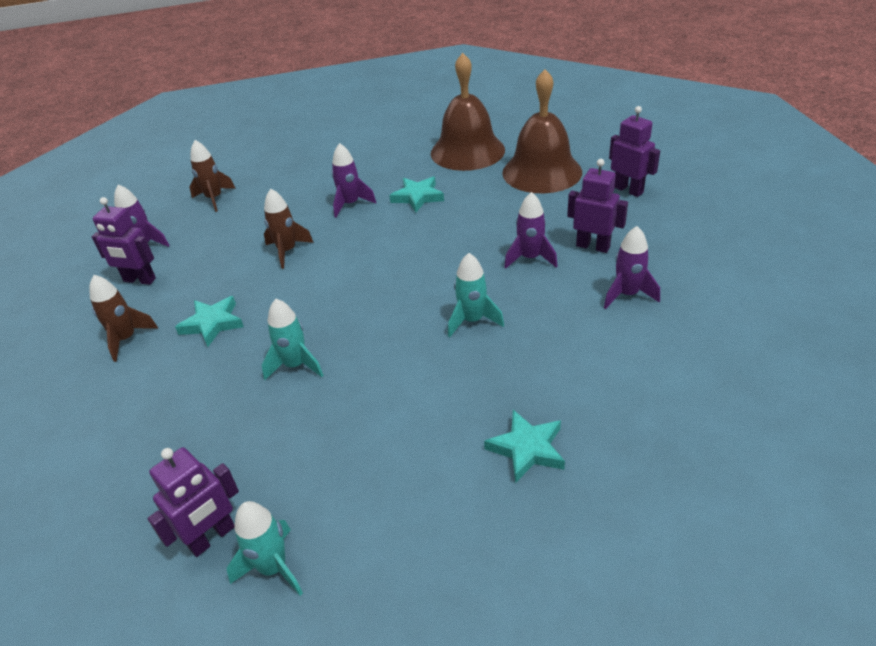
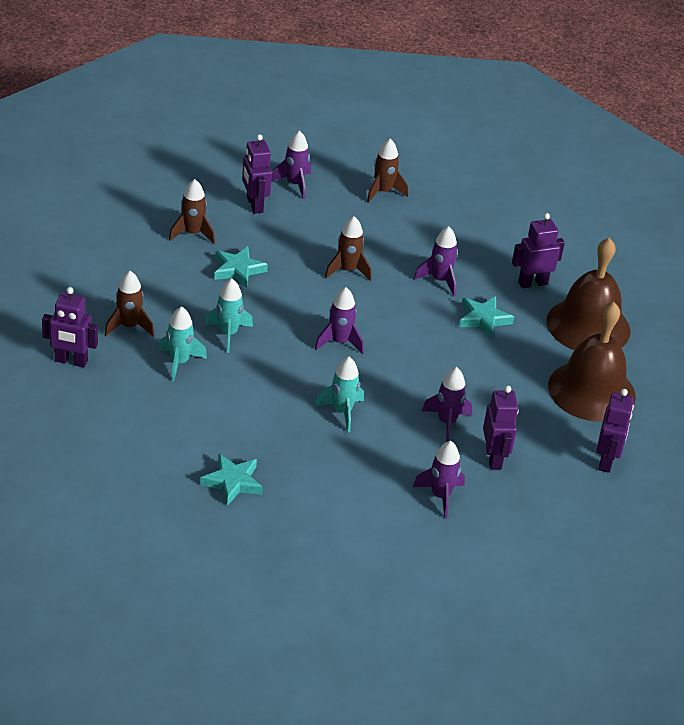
camera: 50 degrees right, 0 degrees up
(207, 449) = (129, 326): none -> brown rocket
(273, 568) = (69, 397): turquoise rocket -> turquoise rocket (179, 362)
(375, 289) = (339, 342): none -> purple rocket
(397, 161) = (532, 283): none -> purple robot

